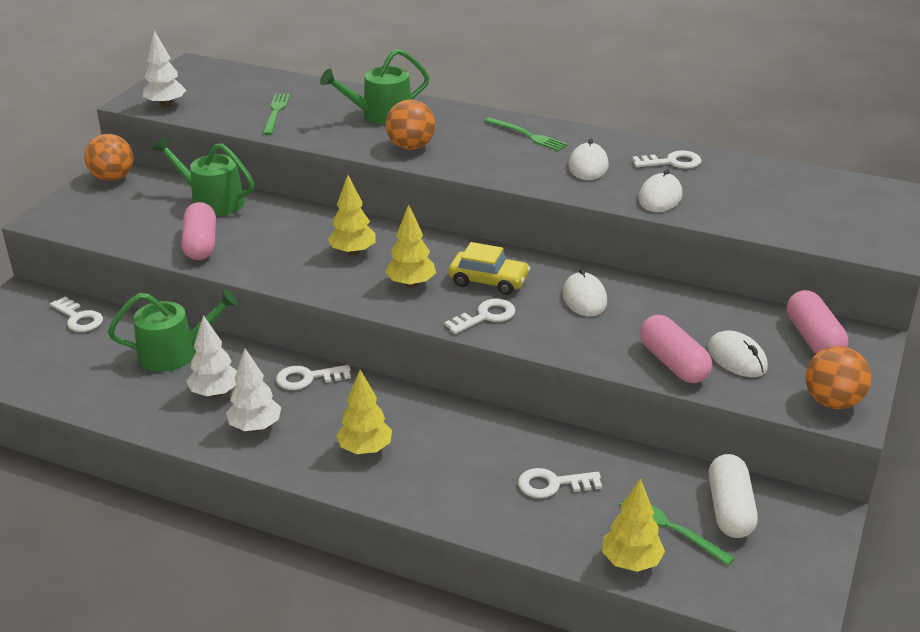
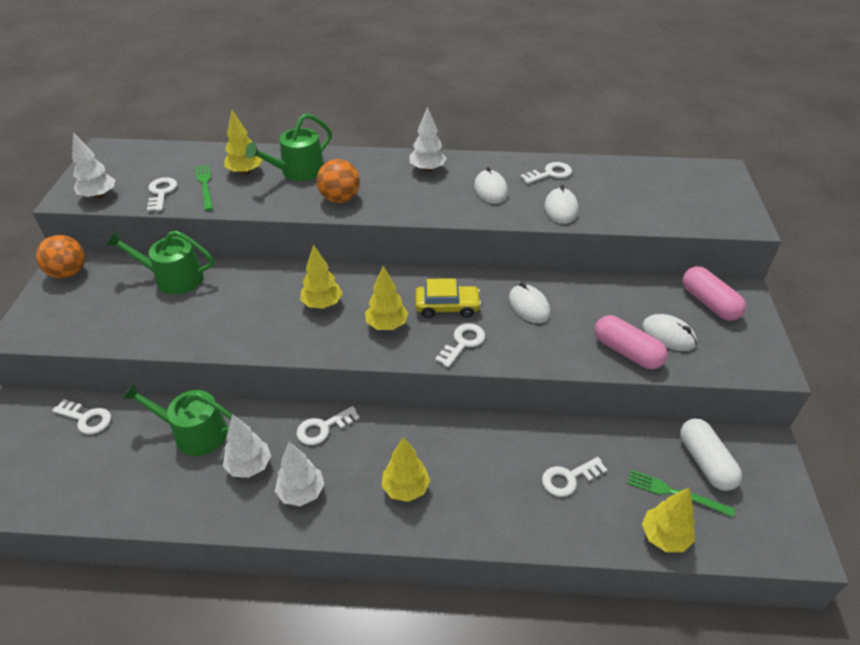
camera: 20 degrees left, 10 degrees up
(175, 353) = (194, 433): green watering can -> green watering can turned 135 degrees counterclockwise
(201, 244) = (184, 326): pink capsule -> none
(228, 112) = (161, 193): none -> white key
(324, 107) = (245, 172): none -> yellow tree
(527, 135) = (427, 169): green fork -> white tree
(832, 402) = (755, 358): orange ball -> none

